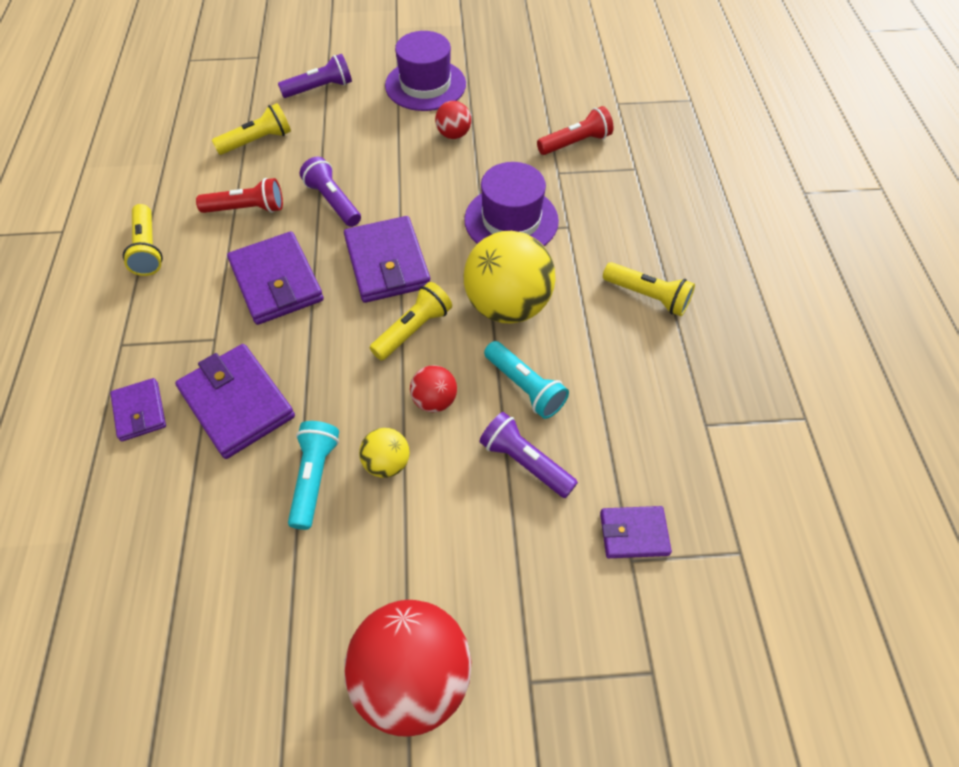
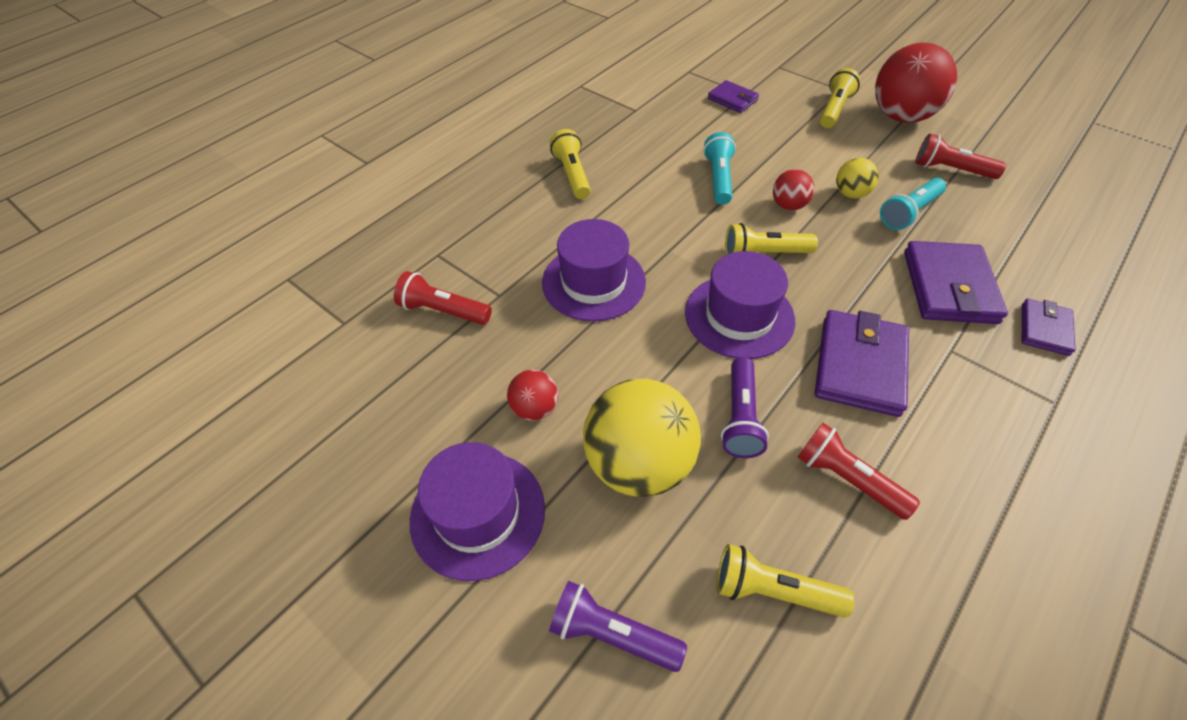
camera: 135 degrees left, 5 degrees down
(148, 249) = (999, 505): yellow flashlight -> yellow flashlight (834, 109)
(299, 595) = (951, 170): none -> red flashlight
(387, 263) = (739, 316): purple wallet -> purple hat
(507, 305) = (674, 226): yellow ball -> yellow ball (638, 464)
(525, 462) = (759, 149): purple flashlight -> none

